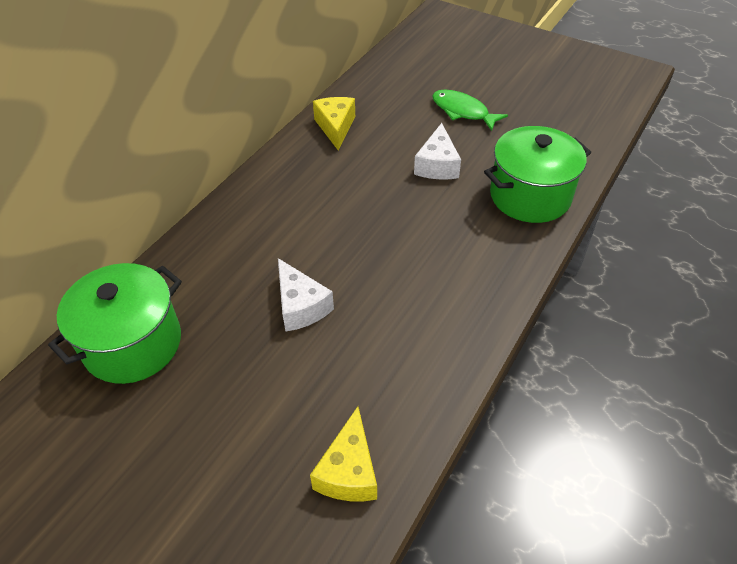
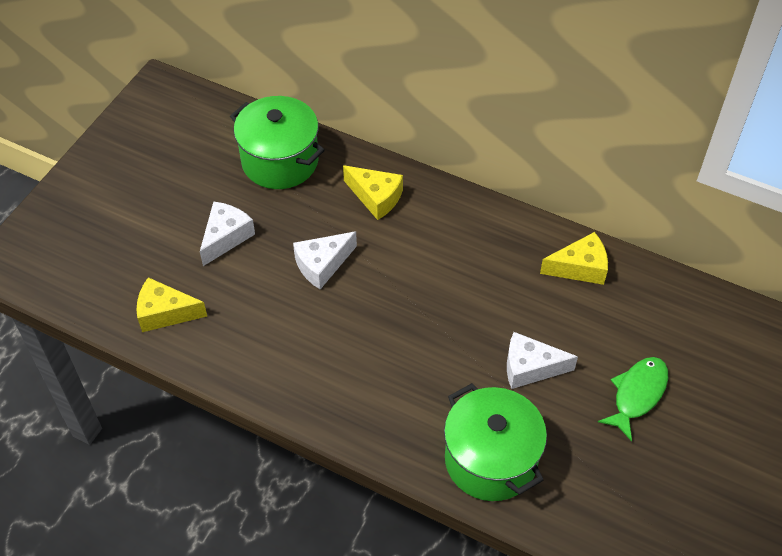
camera: 85 degrees right, 5 degrees up
(218, 257) = (376, 197): none -> yellow cheese
(240, 402) = (226, 237): none -> white cheese

